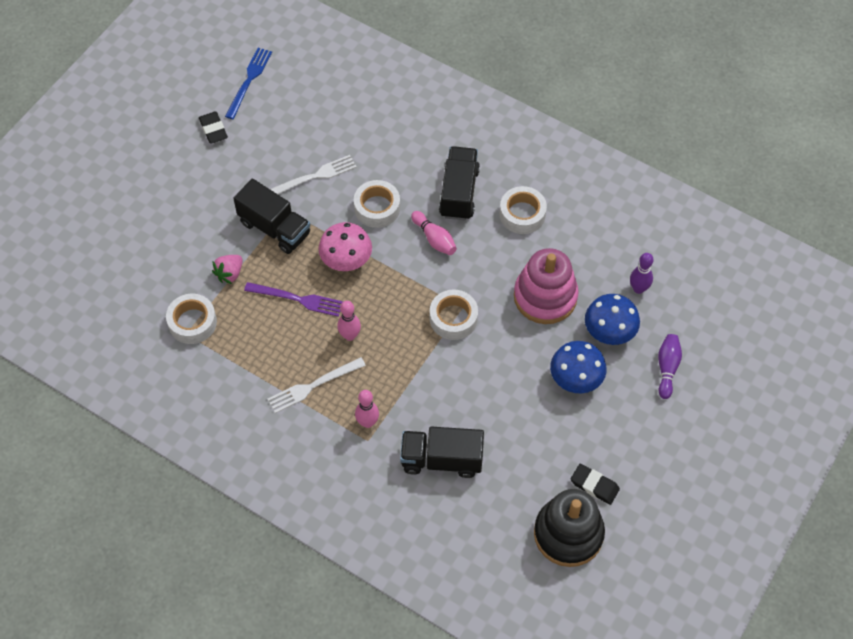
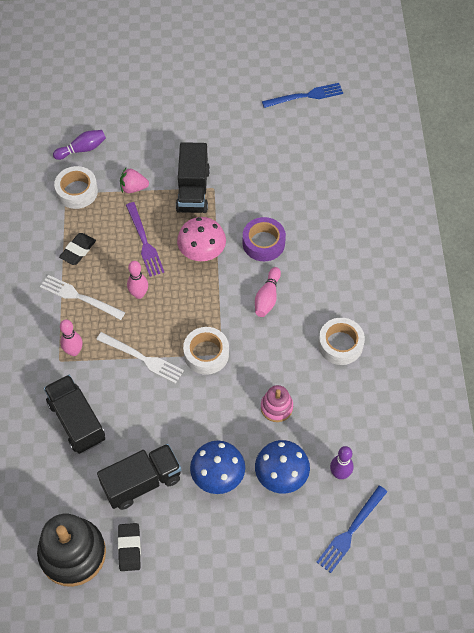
camera: 55 degrees right, 0 degrees up
(213, 129) = (245, 102): black eraser -> black eraser (78, 250)
(314, 177) = (257, 187): white fork -> white fork (142, 358)
(377, 208) = (263, 243): white tape -> purple tape
(459, 193) = (323, 288): black truck -> black truck (142, 482)
(545, 297) = (276, 407): pink stacking toy -> pink stacking toy, size x0.52
(667, 368) = (280, 541): purple bowling pin -> purple bowling pin (82, 149)
(693, 312) = (351, 531): none -> blue fork

